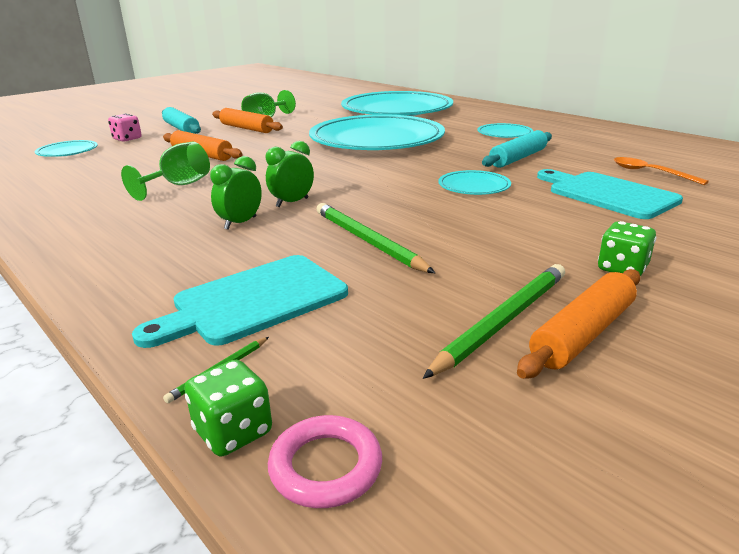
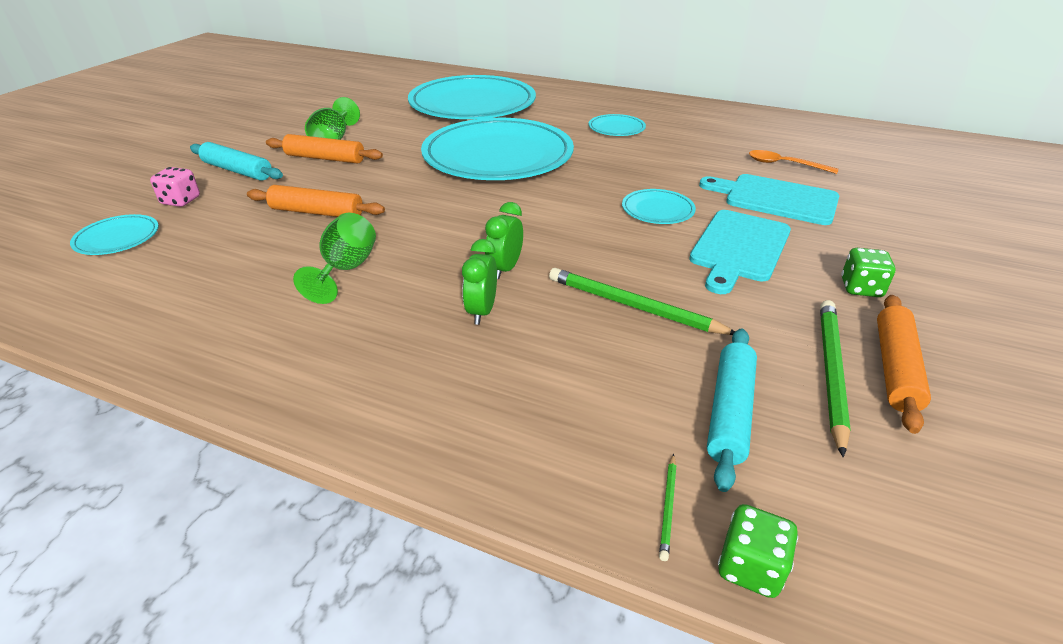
camera: 25 degrees left, 10 degrees up
(254, 301) = (609, 413): turquoise cutting board -> turquoise cutting board (739, 248)
(325, 466) = (851, 570): pink ring -> none
(518, 158) = (661, 163): turquoise rolling pin -> turquoise rolling pin (730, 412)

